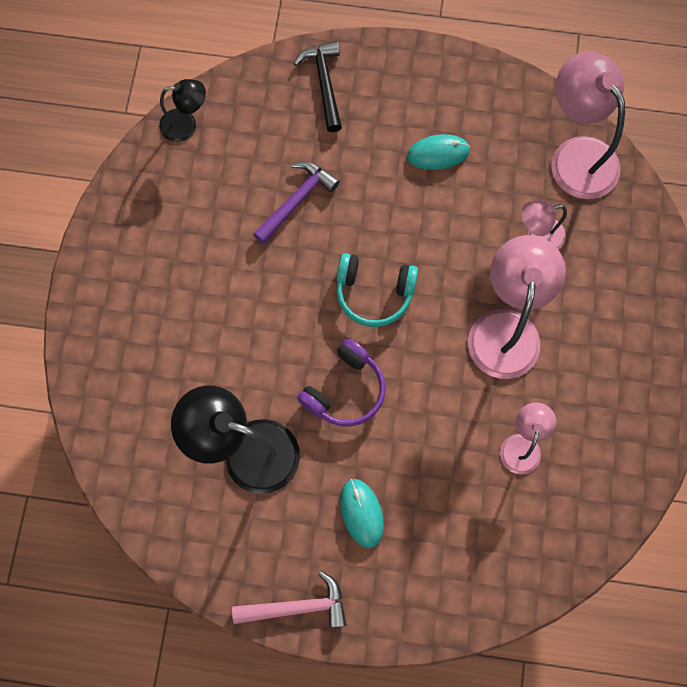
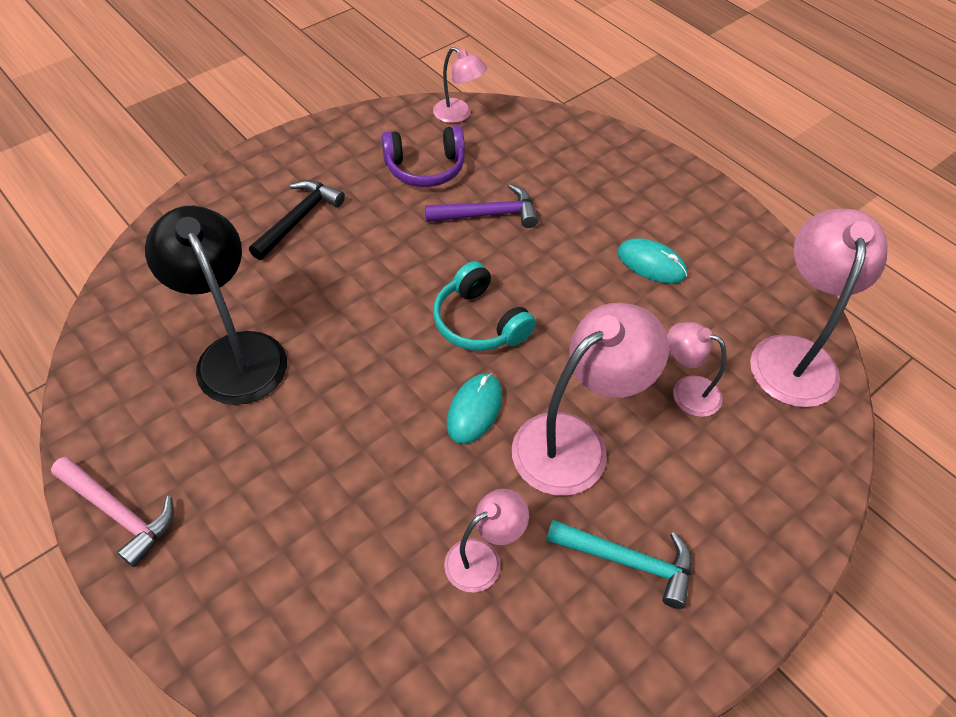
camera: 40 degrees right, 20 degrees down
(186, 125) = (458, 114): black lamp -> pink lamp
(324, 83) = (600, 156): black hammer -> black hammer (299, 219)
(345, 390) = (369, 374): purple headphones -> purple headphones (425, 168)
(361, 513) = (266, 484): turquoise mouse -> turquoise mouse (474, 410)
(596, 377) = (629, 561): none -> turquoise hammer

